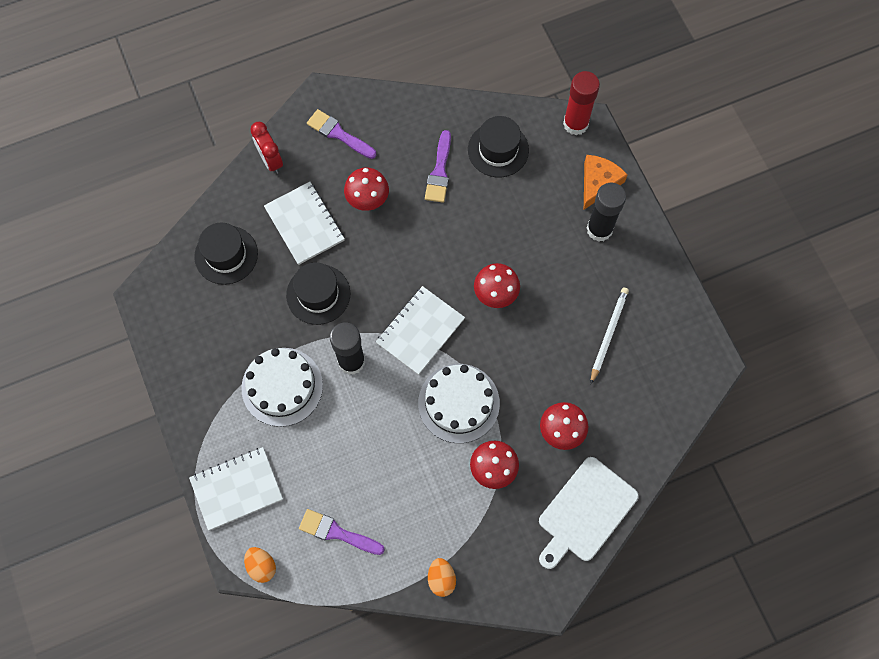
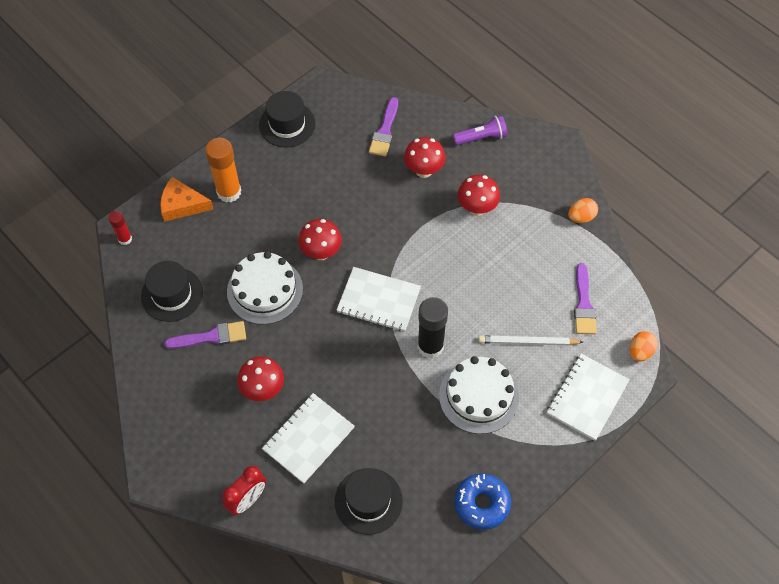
camera: 110 degrees left, 10 degrees down
(180, 348) = (482, 504): none -> blue donut
(237, 489) = (587, 398): white notebook -> white notebook turned 75 degrees clockwise
(318, 294) = (377, 398): black hat -> black hat (287, 124)
(338, 134) = (197, 444): purple brush -> purple brush (385, 131)
(458, 403) = (431, 250): white cake -> white cake (265, 290)
(575, 124) = (125, 239): red glue stick -> red glue stick, size x0.55
(585, 512) = (481, 138): white cutting board -> purple flashlight
(599, 229) = (229, 192): black glue stick -> orange glue stick
(608, 334) = (325, 160): white pencil -> white pencil (528, 342)

